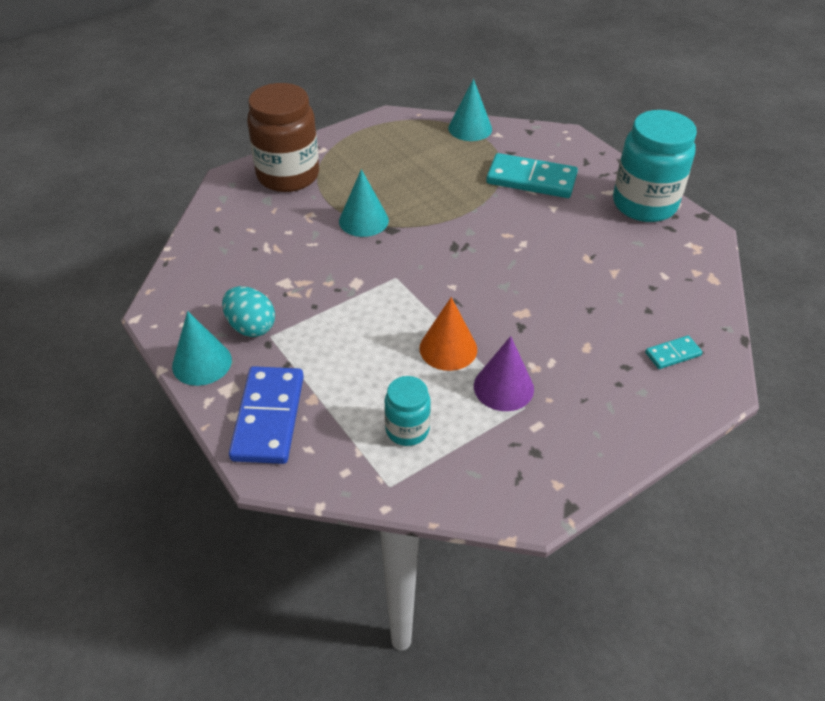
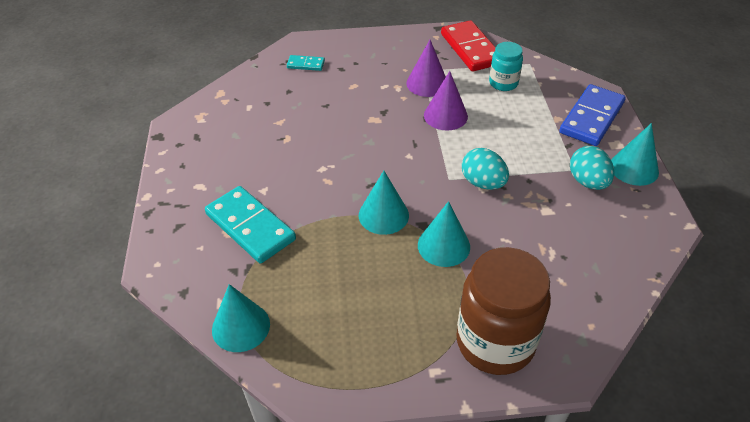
camera: 150 degrees left, 0 degrees up
(360, 285) = (483, 183): none -> turquoise egg
(432, 225) = (383, 215): none -> turquoise cone
(448, 348) = (445, 115): orange cone -> purple cone
(489, 479) = (471, 49): none -> red domino
(644, 204) = (188, 162): turquoise jar -> none

